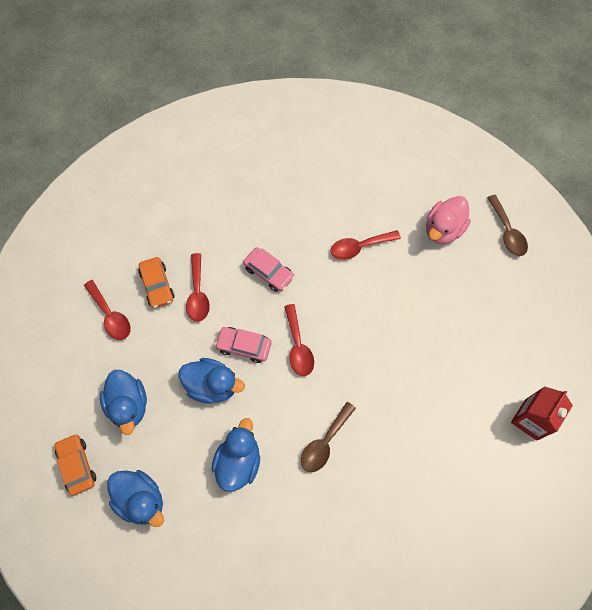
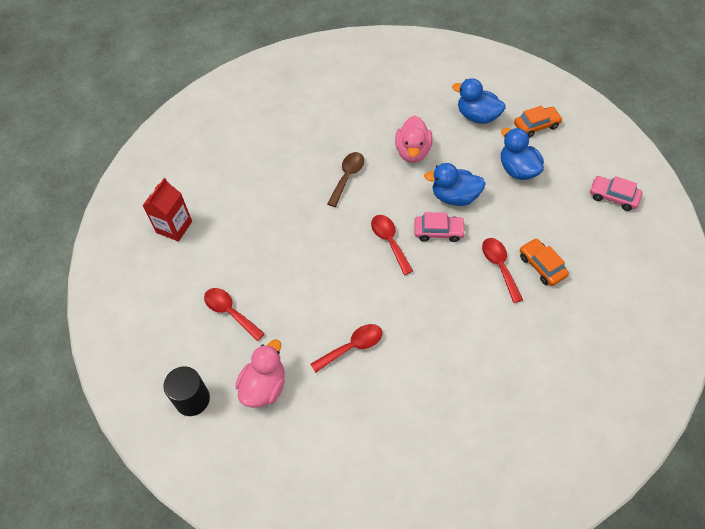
camera: 170 degrees right, 10 degrees down
(77, 465) = (536, 125): orange car -> orange car turned 75 degrees counterclockwise
(110, 315) = (570, 231): red spoon -> red spoon (230, 312)
(238, 461) = (413, 152): blue duck -> pink duck
(269, 272) = (438, 301): pink car -> pink car (613, 197)
(507, 232) = (192, 399): brown spoon -> black cylinder

